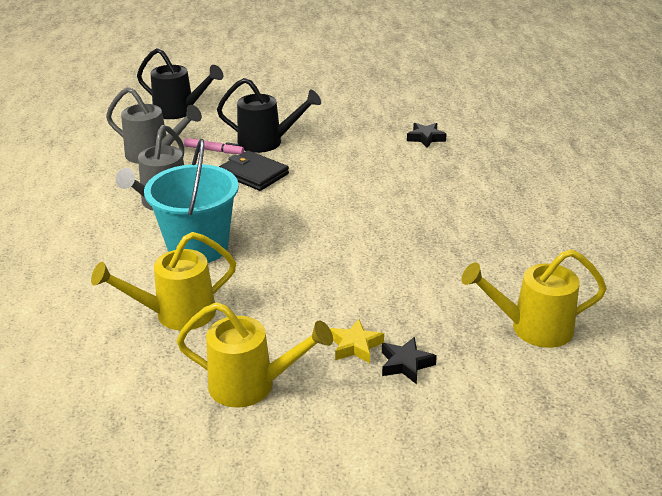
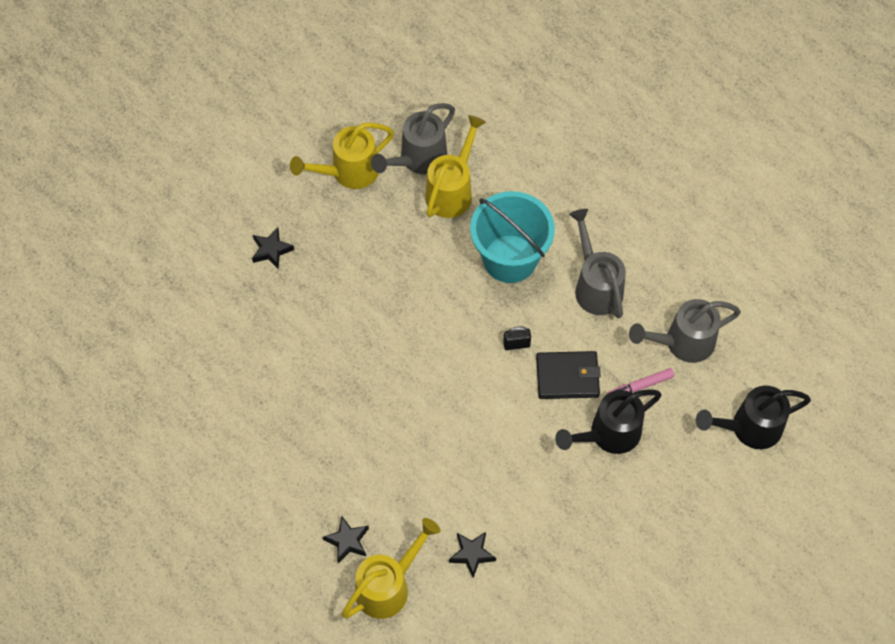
camera: 140 degrees right, 30 degrees up
(171, 356) = (418, 159): none -> grey watering can
(265, 203) = (516, 344): none -> black padlock
(355, 346) = (314, 243): yellow star -> none
(510, 175) = (347, 541): none -> black star
(532, 328) = (212, 339): yellow watering can -> yellow watering can (388, 586)

